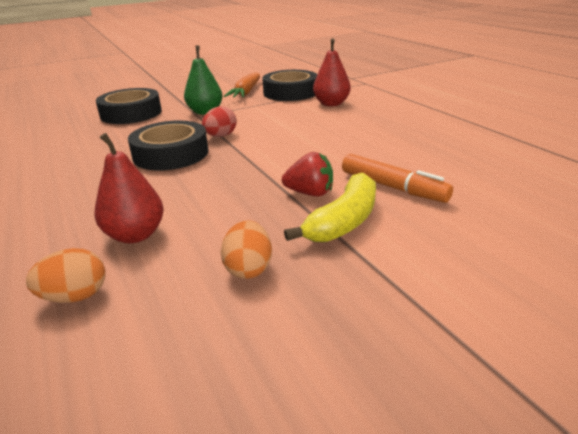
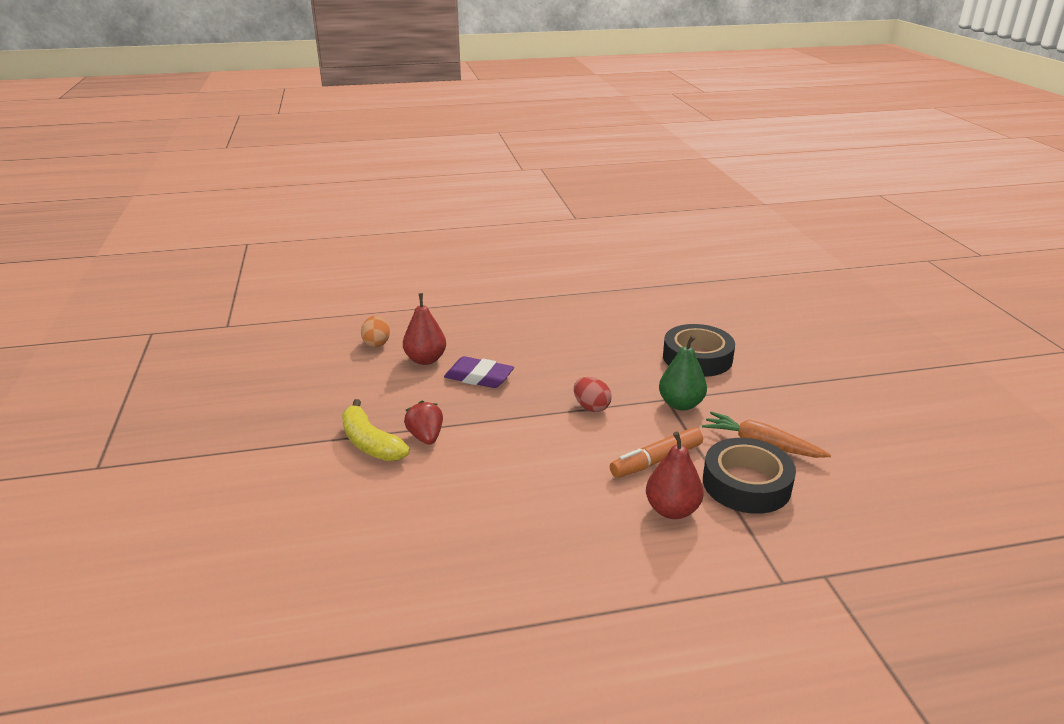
camera: 105 degrees right, 0 degrees up
(171, 154) = (559, 377): black tape -> none
(177, 191) = (479, 377): none -> purple eraser
(248, 269) = (351, 396): orange egg -> none
(310, 193) = (426, 437): red strawberry -> red strawberry turned 135 degrees clockwise
(393, 187) = (400, 484): orange marker -> orange marker (656, 460)

